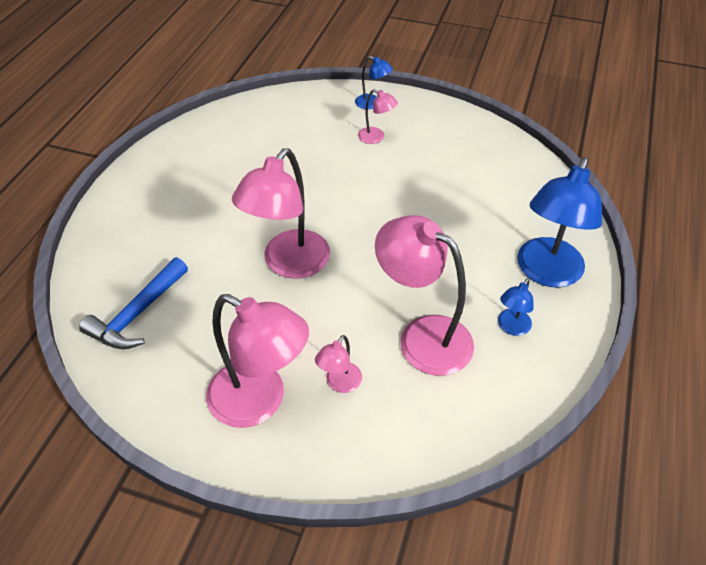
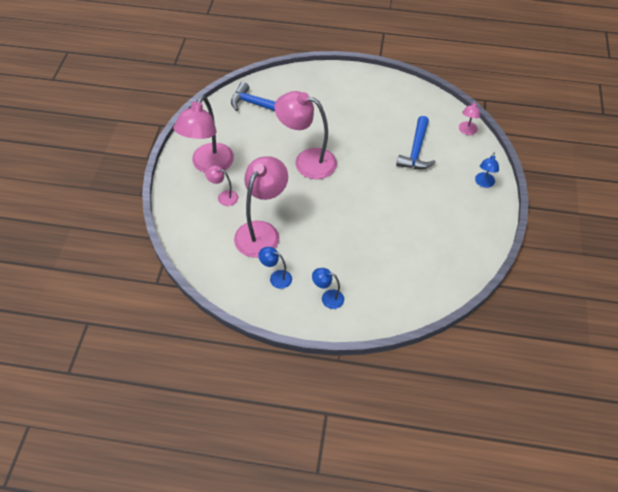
camera: 80 degrees right, 5 degrees up
(302, 149) = (416, 151): none -> blue hammer
(376, 137) = (443, 190): pink lamp -> pink lamp (466, 131)
(546, 273) = (328, 298): blue lamp -> blue lamp, size x0.47

